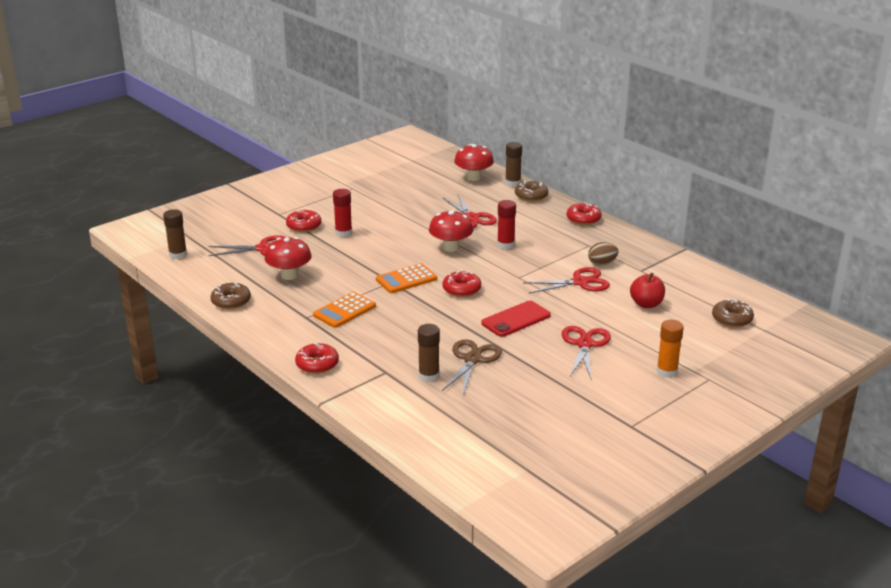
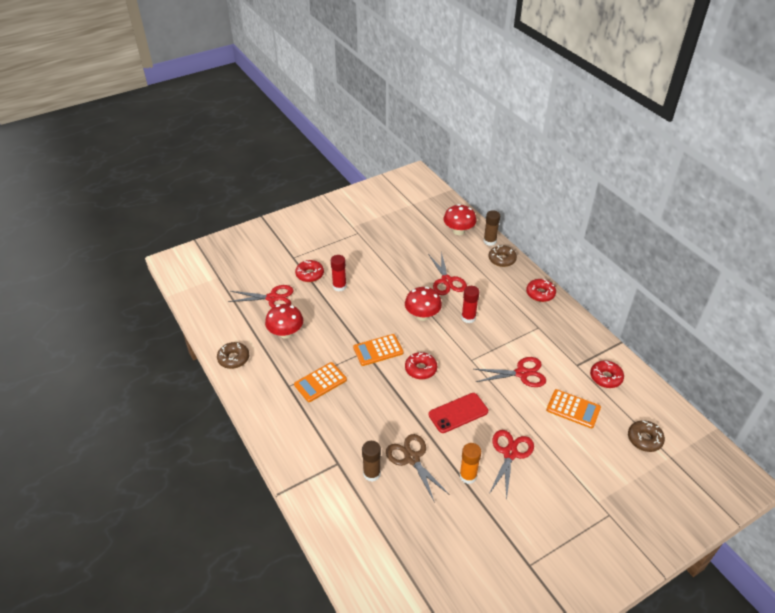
camera: 10 degrees right, 15 degrees up
(178, 255) = (205, 297): brown glue stick -> none
(317, 364) = (285, 445): red donut -> red donut (606, 377)
(472, 359) = (412, 458): brown scissors -> brown scissors turned 60 degrees counterclockwise
(602, 263) = (545, 352): brown egg -> none
(646, 304) = (573, 409): red apple -> orange calculator
(667, 371) = (574, 499): orange glue stick -> orange glue stick (468, 476)

